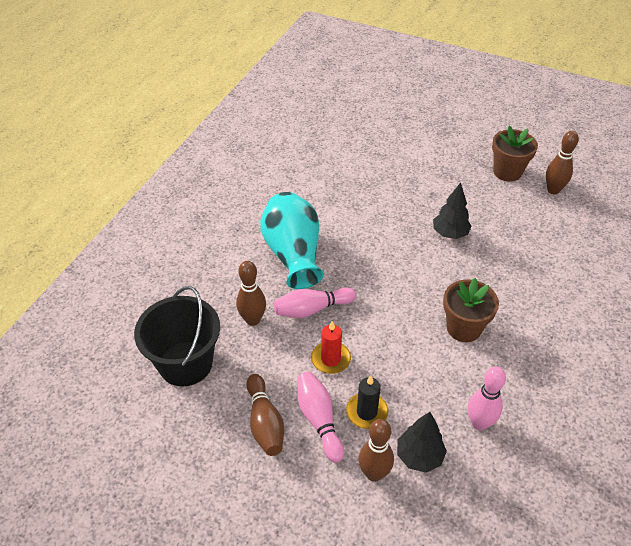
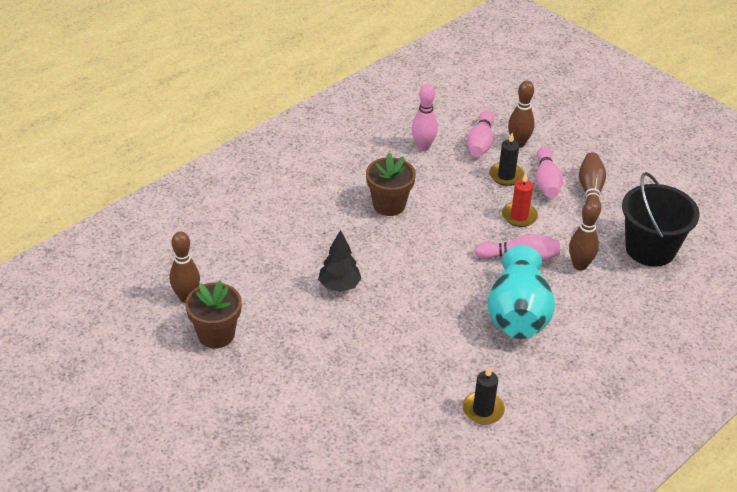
camera: 160 degrees left, 5 degrees down
(292, 178) = (483, 410): none -> black candle
(419, 456) = (480, 143): black tree -> pink bowling pin

